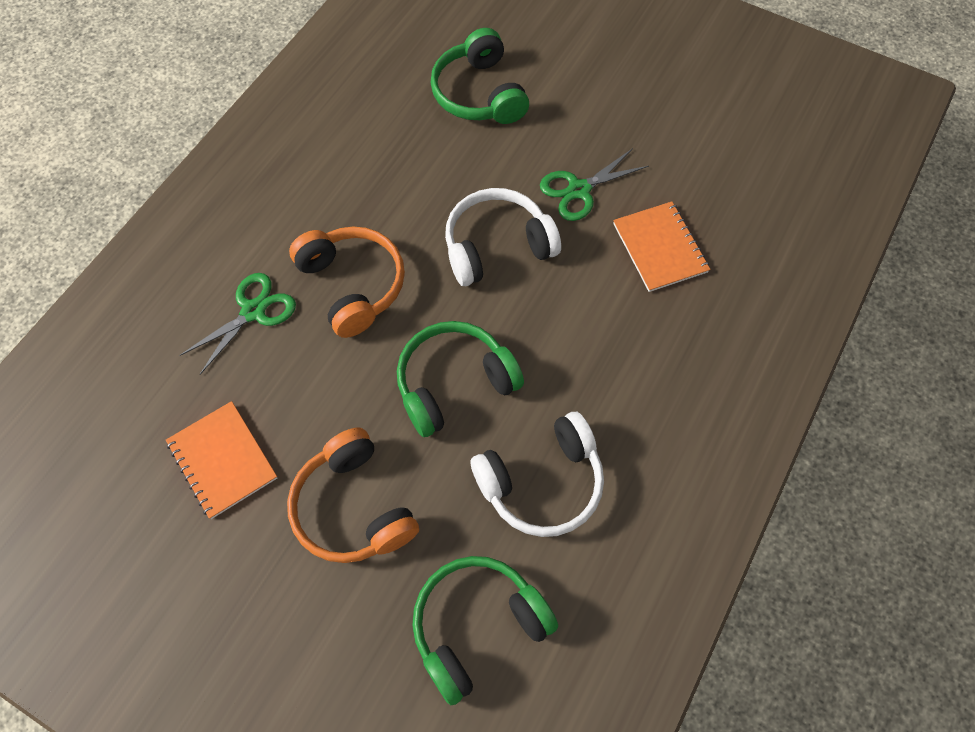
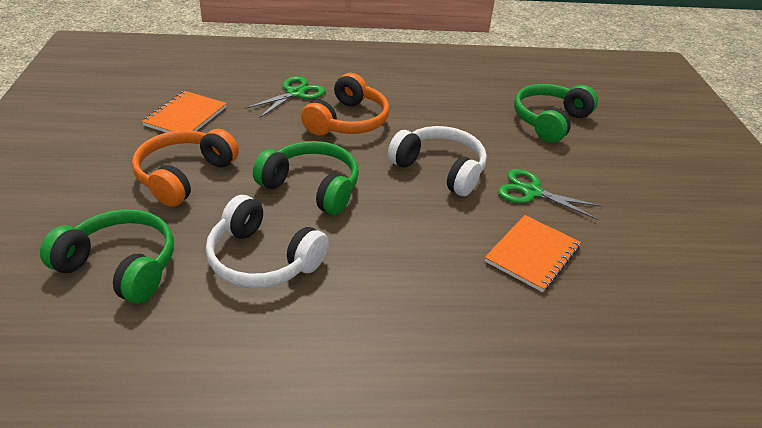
camera: 55 degrees right, 25 degrees down
(253, 311) = (295, 93): green scissors -> green scissors turned 60 degrees counterclockwise

